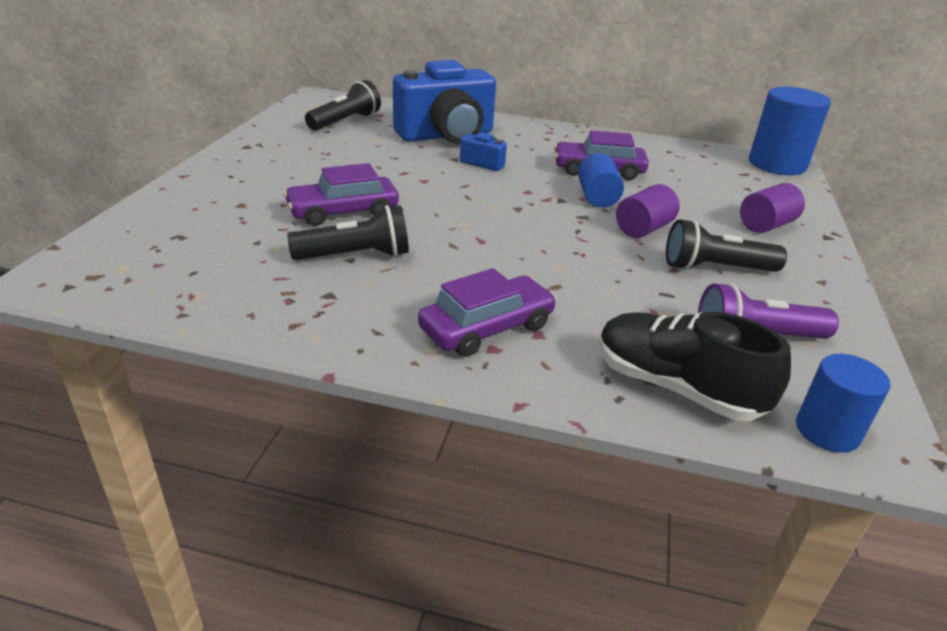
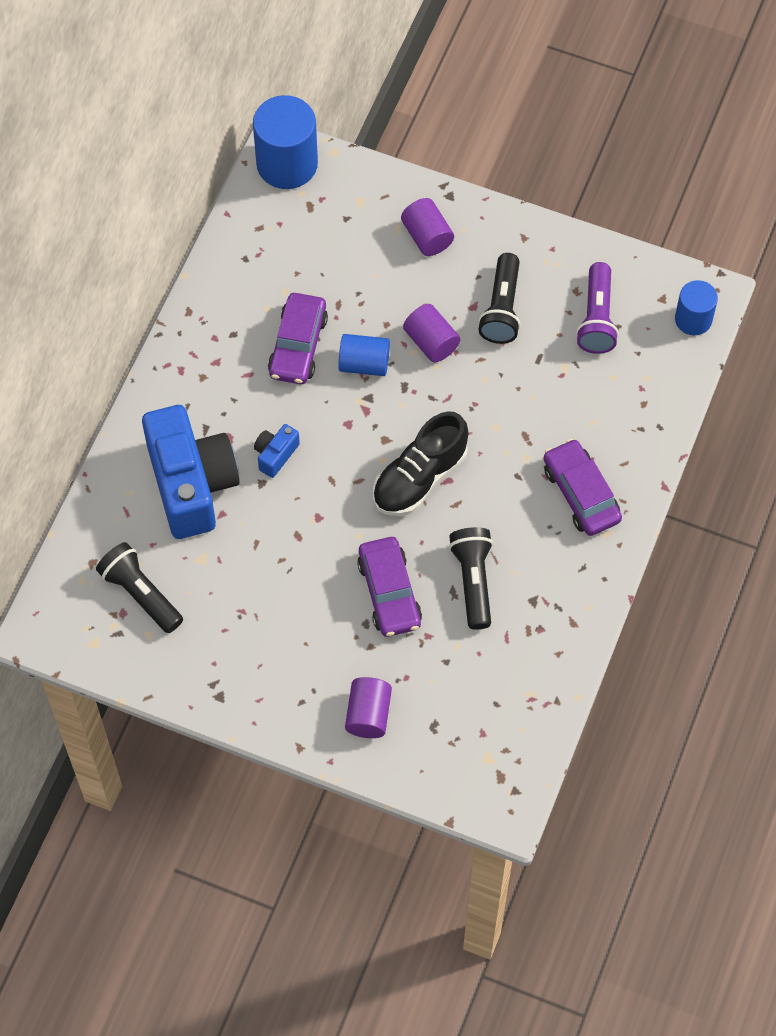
camera: 80 degrees left, 30 degrees up
(206, 203) = (368, 714): none -> purple cylinder
(676, 388) = (651, 390): black shoe -> black shoe (419, 478)

